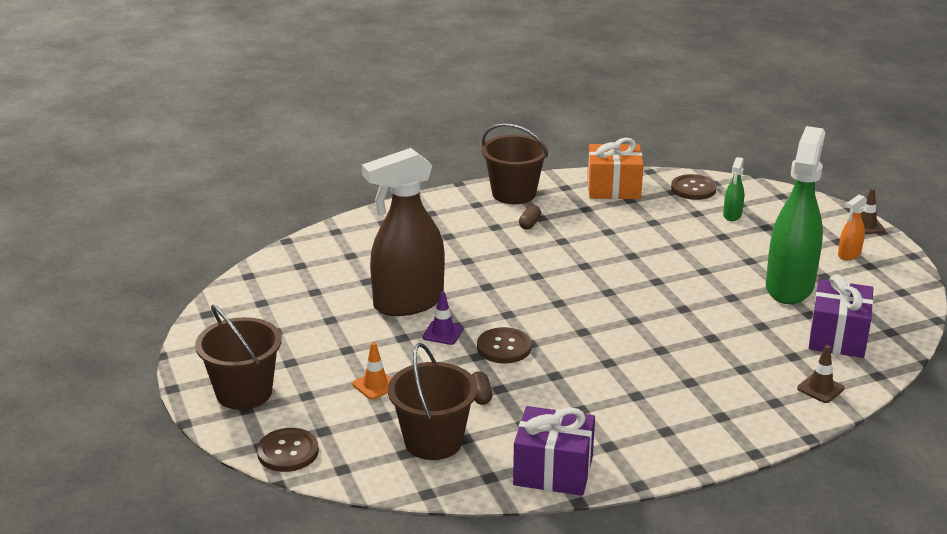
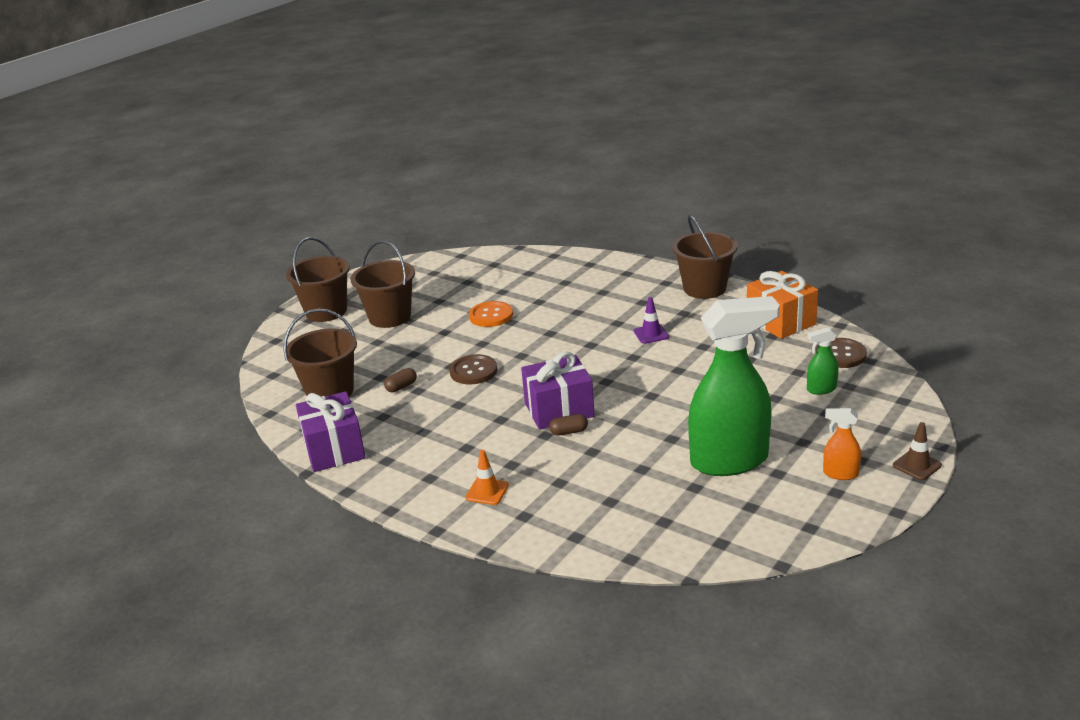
camera: 60 degrees right, 0 degrees up
(288, 452) = (276, 351): brown button -> none
(321, 358) = (390, 317): none -> brown bucket
(375, 385) = (376, 346): orange traffic cone -> orange traffic cone (487, 491)
(408, 303) = (491, 315): brown spray bottle -> orange button
(443, 333) = (466, 342): purple traffic cone -> purple traffic cone (651, 334)
(529, 224) = (666, 312): brown capsule -> brown capsule (569, 432)
(820, 388) = (571, 532): brown traffic cone -> none
(837, 337) = (672, 515): purple gift -> purple gift (559, 410)

